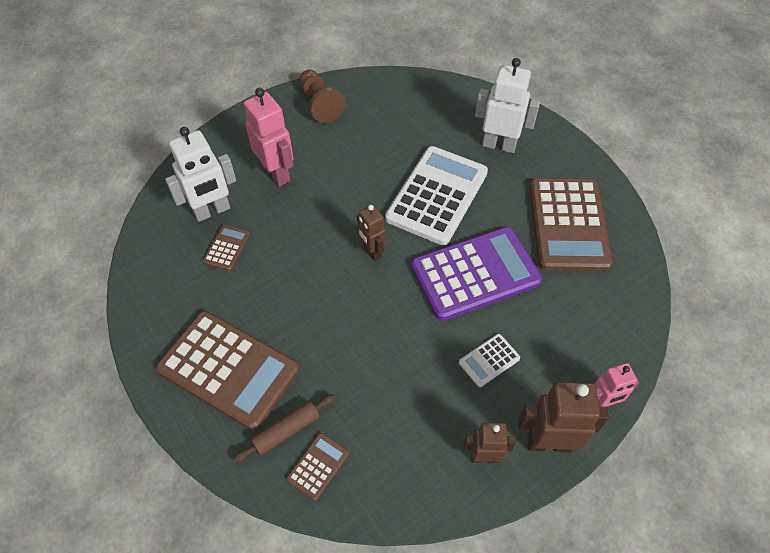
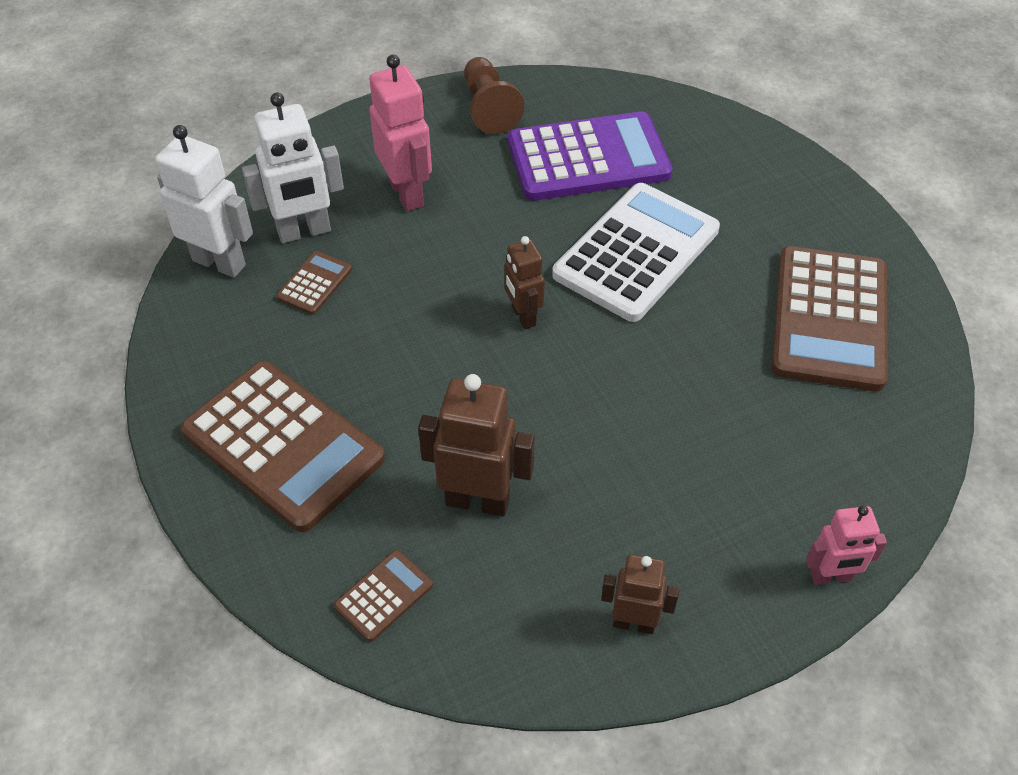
camera: 10 degrees right, 5 degrees down
(286, 430) = (348, 540): brown rolling pin -> none
(475, 274) = (672, 367): purple calculator -> purple calculator (588, 158)
(489, 360) = (668, 490): white calculator -> none
(499, 145) = (745, 195): white robot -> white robot (219, 262)
(548, 442) = (737, 618): brown robot -> brown robot (478, 500)

